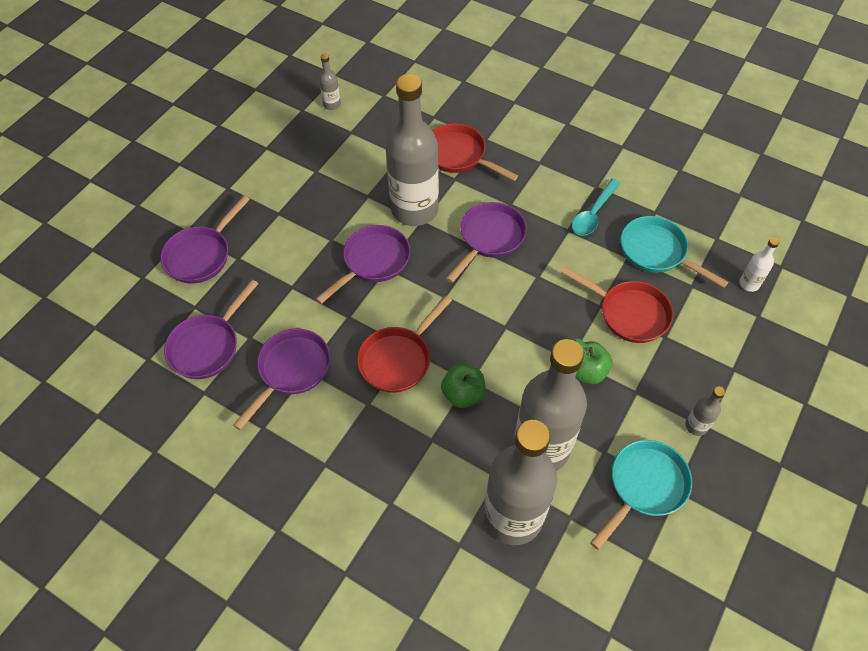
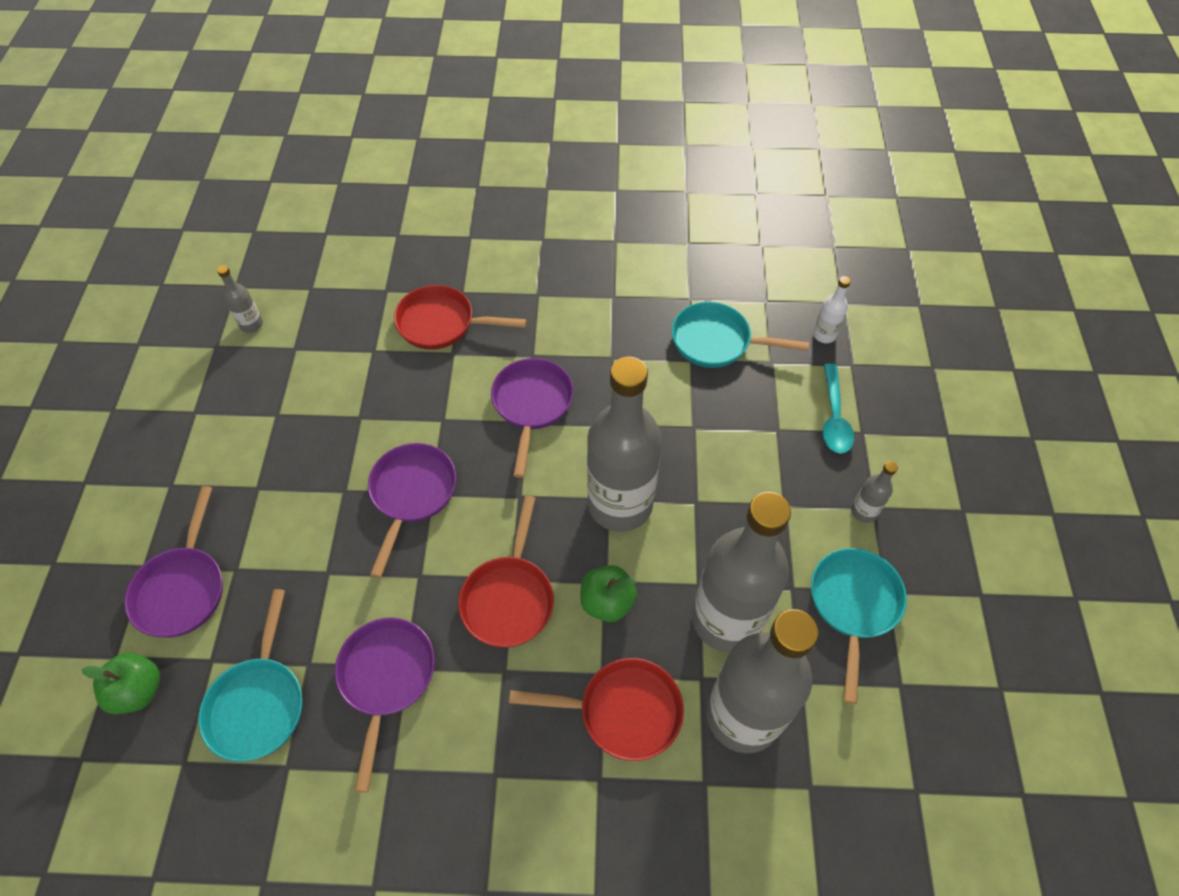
camera: 30 degrees left, 0 degrees up
(208, 346) = (258, 703): purple pan -> turquoise pan
(414, 209) = (426, 409): grey bottle -> grey bottle (620, 504)
(586, 371) = (722, 508): green apple -> green apple (138, 690)
(593, 214) = (628, 328): turquoise spoon -> turquoise spoon (834, 417)
(629, 313) = (728, 421): red pan -> red pan (623, 711)

